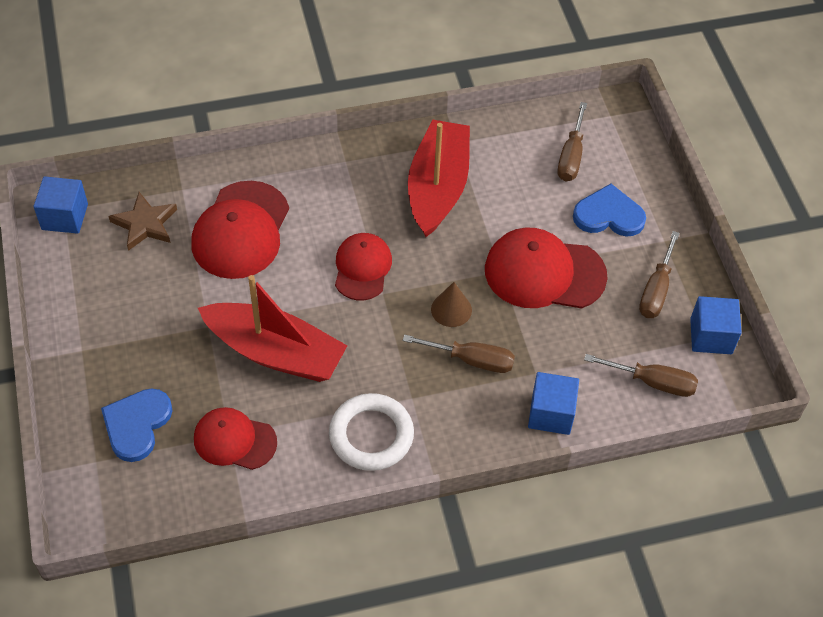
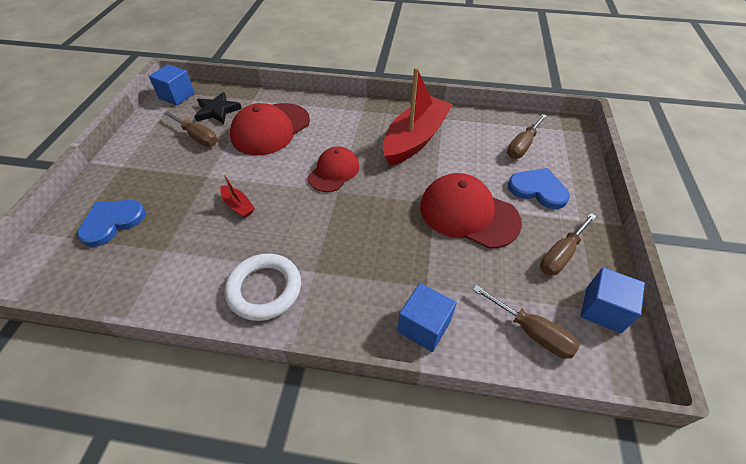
camera: 25 degrees right, 5 degrees down
(145, 224) = (217, 111): brown star -> black star
(234, 440) = (165, 256): red cap -> none
(275, 352) = (238, 206): red boat -> red boat, size x0.41
(451, 309) = (382, 217): brown cone -> none
(471, 360) = (378, 258): brown screwdriver -> brown screwdriver (197, 137)

